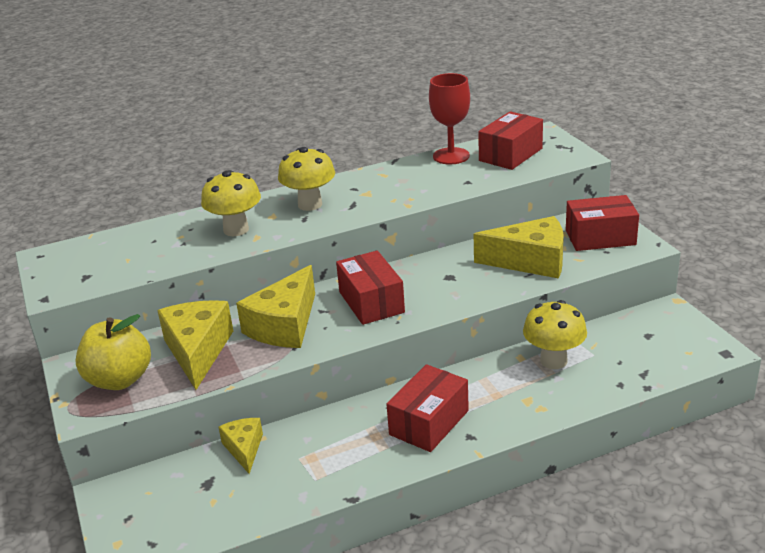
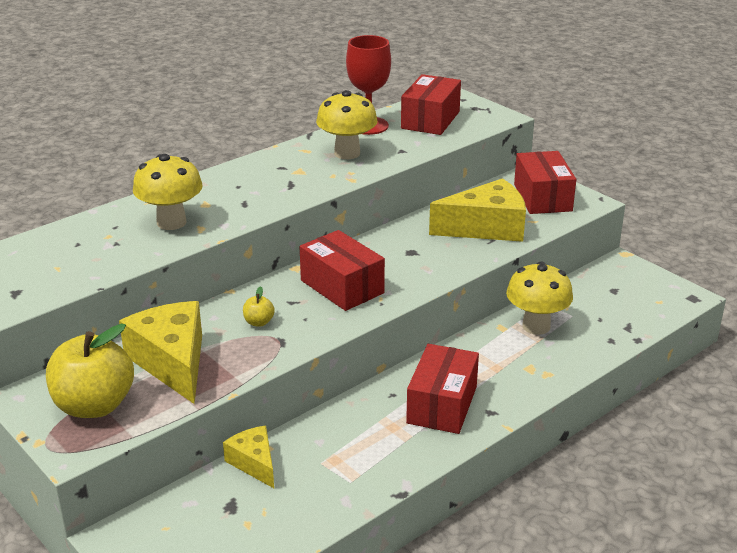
camera: 20 degrees left, 0 degrees up
(285, 325) = (259, 322): yellow cheese -> yellow apple
(310, 204) = (242, 188): yellow mushroom -> yellow mushroom (347, 153)
(600, 237) = (542, 197): red box -> red box turned 75 degrees counterclockwise

